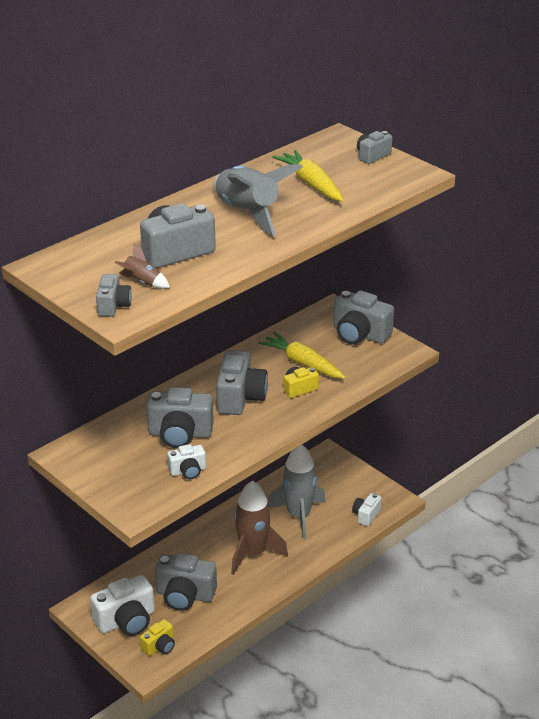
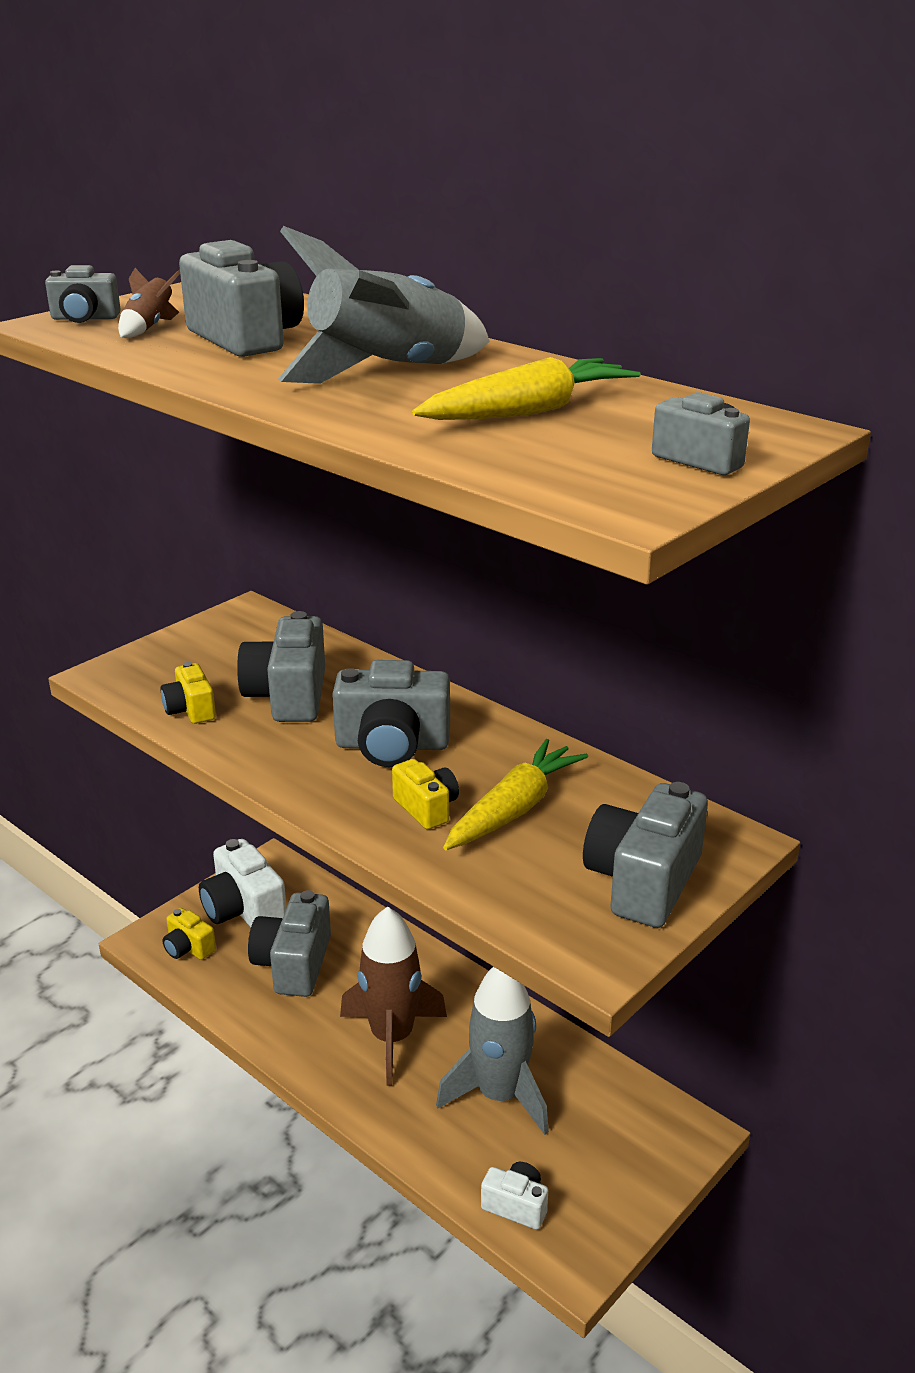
camera: 85 degrees right, 5 degrees down
(188, 471) = (190, 710): white camera -> yellow camera

